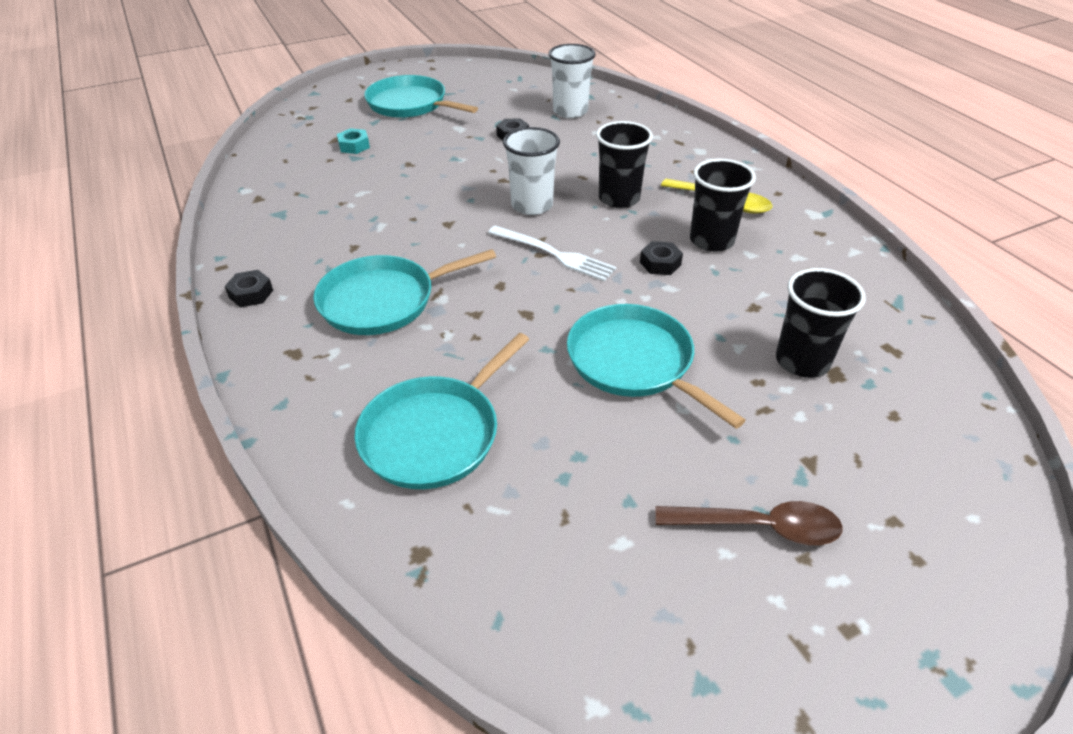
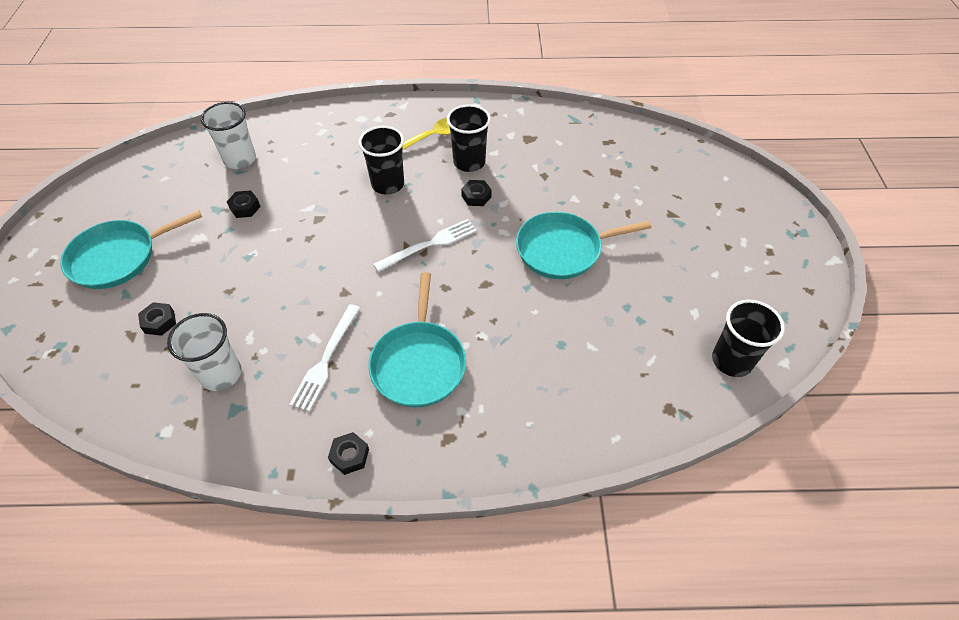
camera: 65 degrees left, 10 degrees up
(354, 146) = (159, 322): turquoise nut -> black nut
(358, 241) = (326, 359): none -> white fork
(435, 434) = (577, 372): turquoise pan -> none
(532, 205) = (359, 234): white cup -> white cup (221, 374)
(758, 527) = (704, 254): brown spoon -> none
(802, 361) = (599, 179): black cup -> black cup (731, 360)

